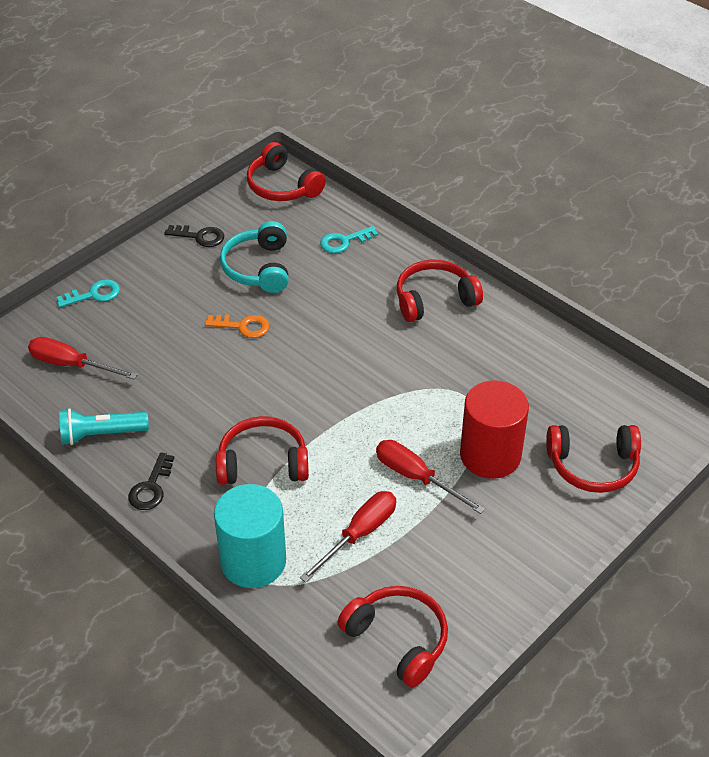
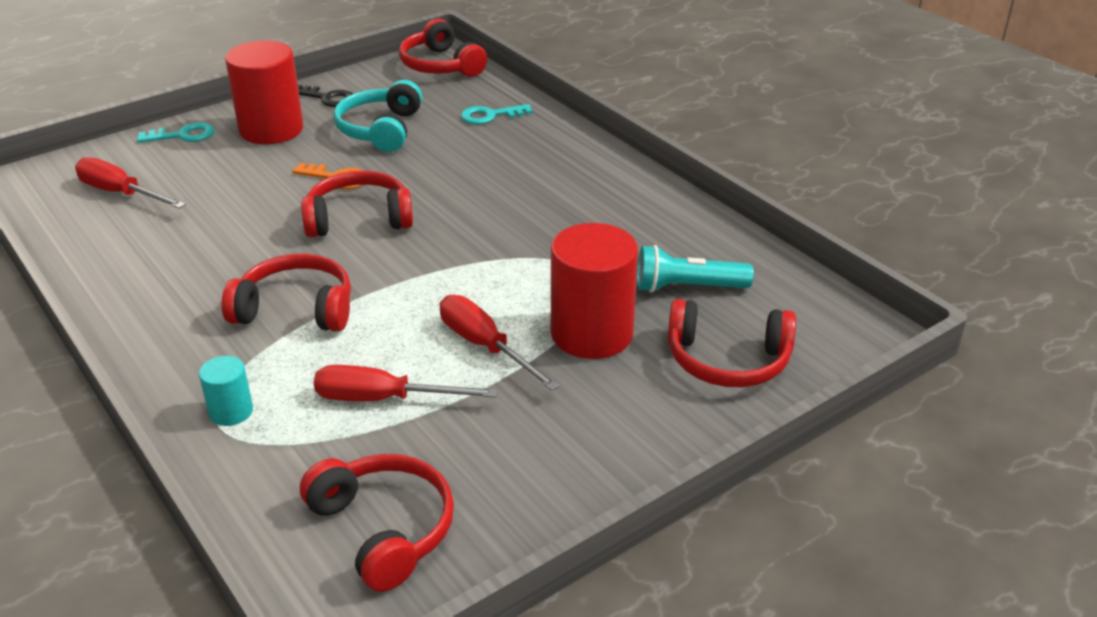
camera: 10 degrees right, 10 degrees down
(101, 434) = (116, 260): turquoise flashlight -> turquoise flashlight (687, 287)
(151, 488) = (145, 319): black key -> none
(166, 279) = (271, 129): none -> red cylinder
(253, 561) = (231, 411): turquoise cylinder -> turquoise cylinder, size x0.48
(359, 534) = (384, 399): red screwdriver -> red screwdriver turned 135 degrees counterclockwise
(434, 299) = (577, 175): red headphones -> red headphones (359, 219)

